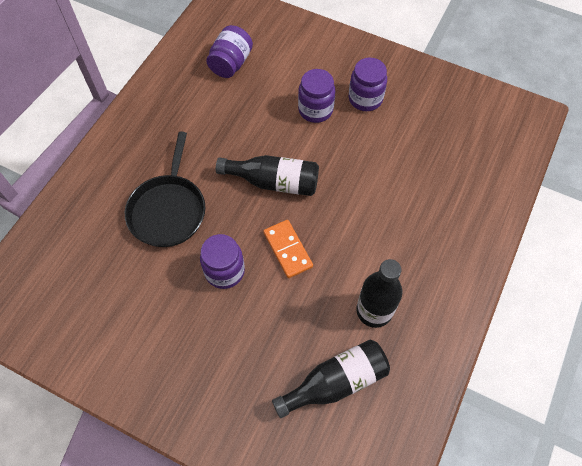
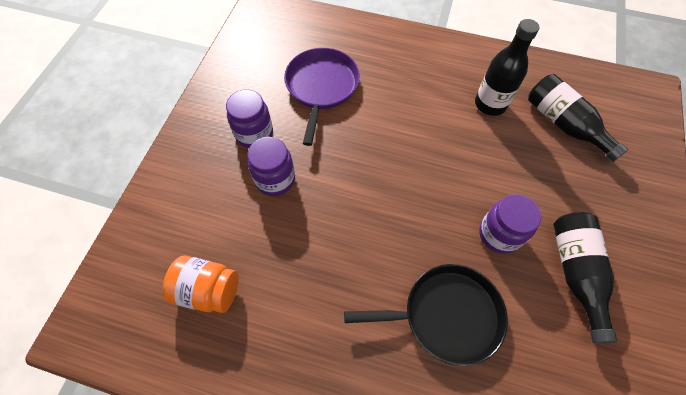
camera: 100 degrees left, 0 degrees up
(231, 63) = (208, 290): purple jar -> orange jar
(274, 182) = (379, 206): black bottle -> black bottle (575, 273)
(288, 250) = (455, 179): orange domino -> none
(414, 156) = (321, 87): none -> purple pan

